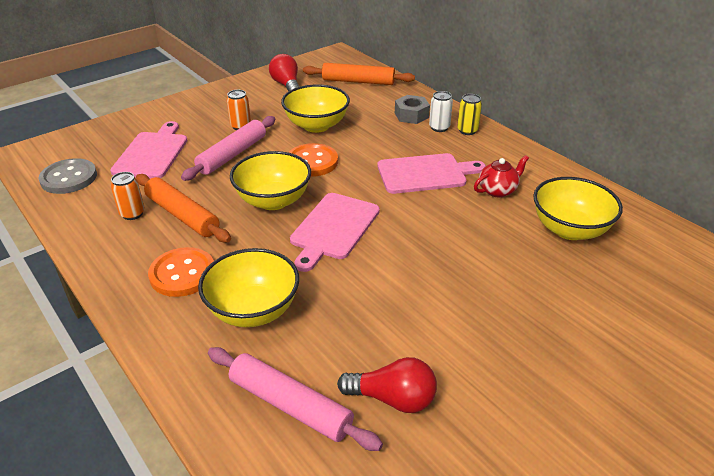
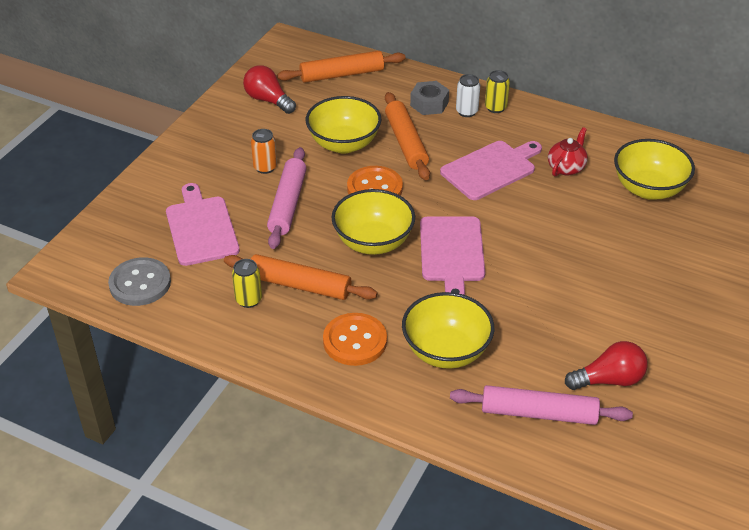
camera: 25 degrees left, 5 degrees up
(132, 214) = (248, 300): orange can -> yellow can
(368, 137) = (406, 142): none -> orange rolling pin

